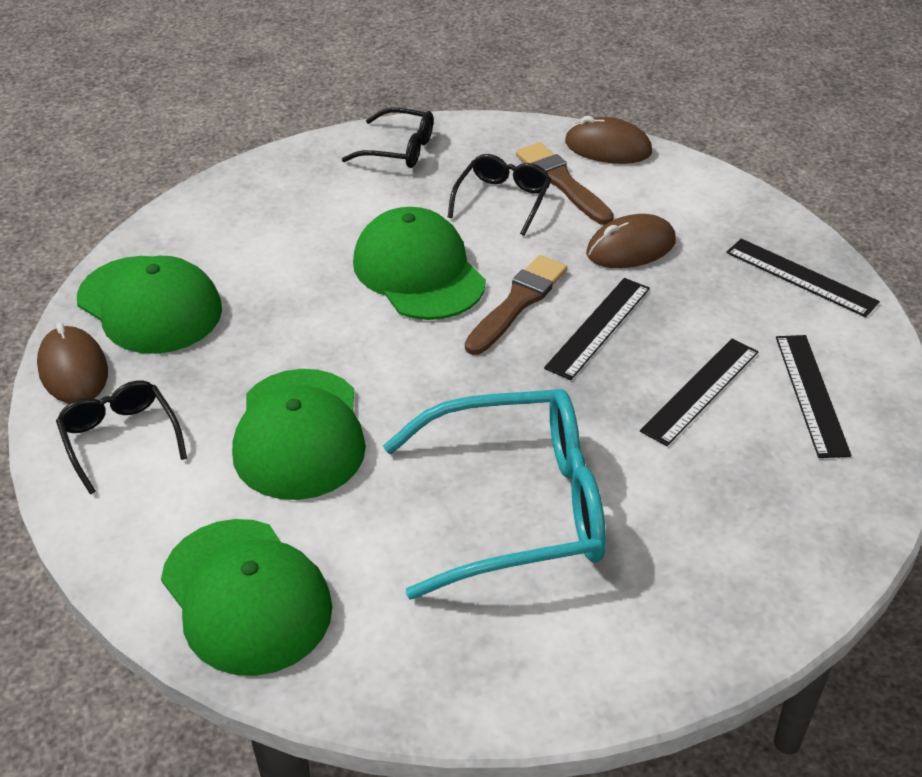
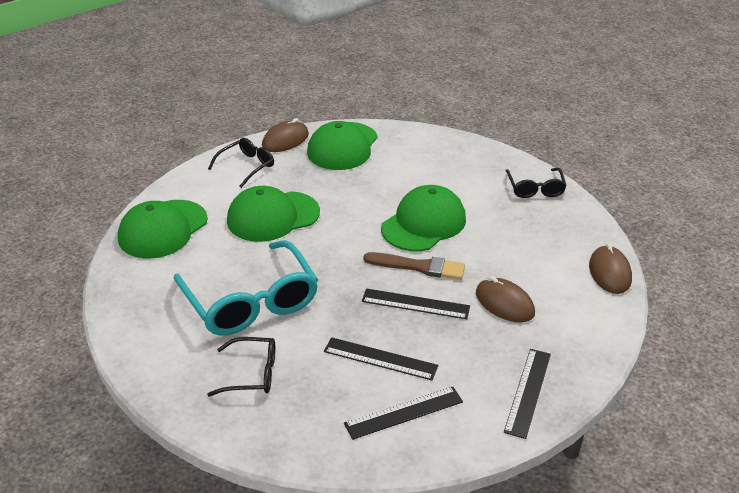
camera: 70 degrees right, 5 degrees down
(503, 200) = (515, 239): black glasses -> black glasses (252, 374)
(562, 182) = (553, 260): brown brush -> none

